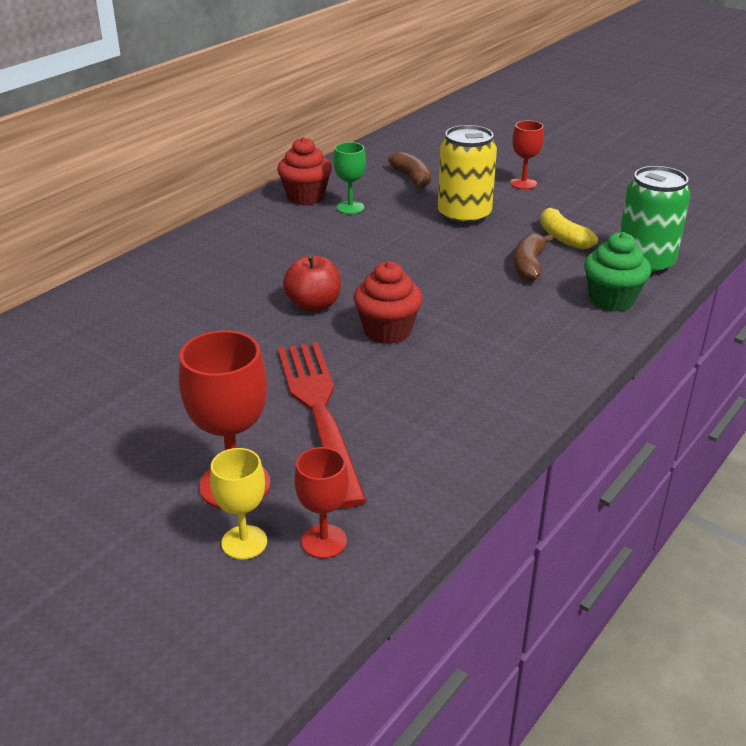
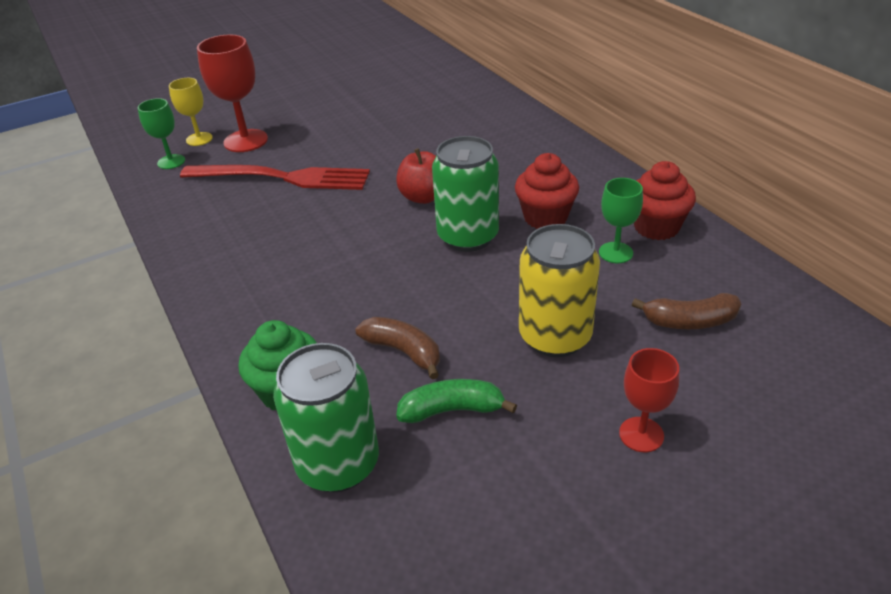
camera: 115 degrees right, 5 degrees up
(324, 541) = (171, 162): red goblet -> green goblet
(367, 269) = (468, 237): none -> green can
(387, 331) = (354, 226): red cupcake -> red cupcake (545, 217)
(563, 237) = (452, 410): yellow banana -> green banana

